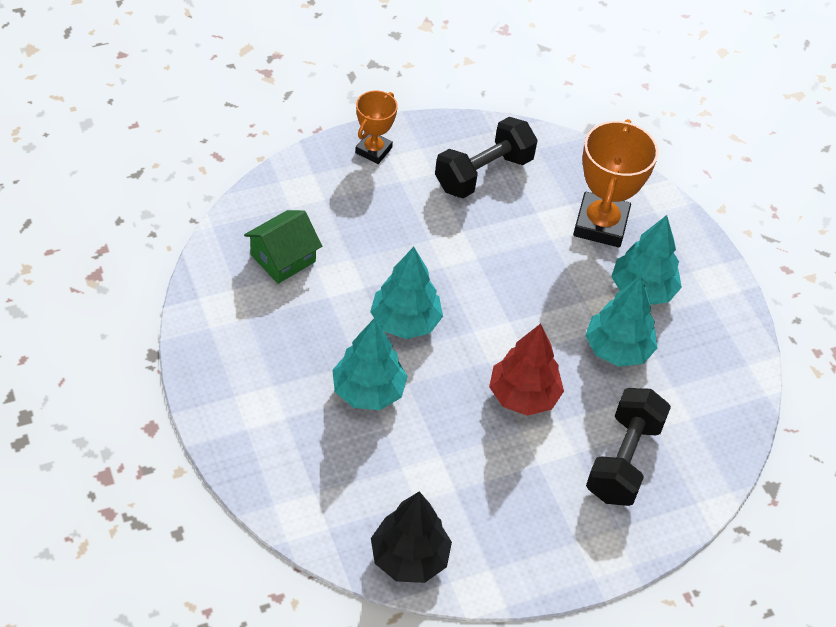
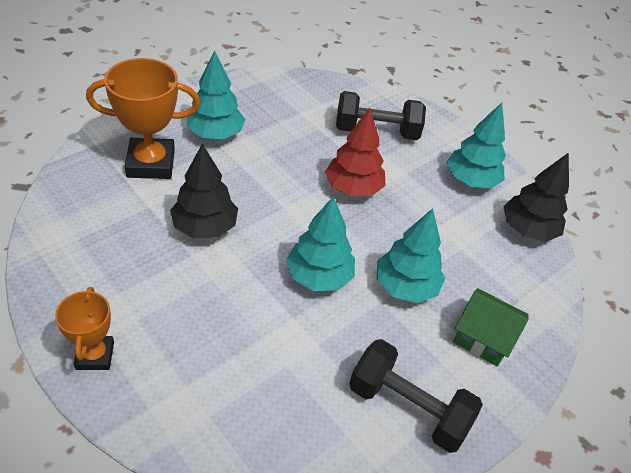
camera: 110 degrees left, 5 degrees down
(283, 258) = (286, 400): green house -> green house (483, 337)
(373, 150) = (95, 355): orange trophy -> orange trophy turned 75 degrees clockwise
(483, 173) = (107, 252): black dumbbell -> black dumbbell (408, 408)
(496, 248) = (205, 227): none -> black tree
(617, 349) = (281, 142): turquoise tree -> turquoise tree (471, 180)

